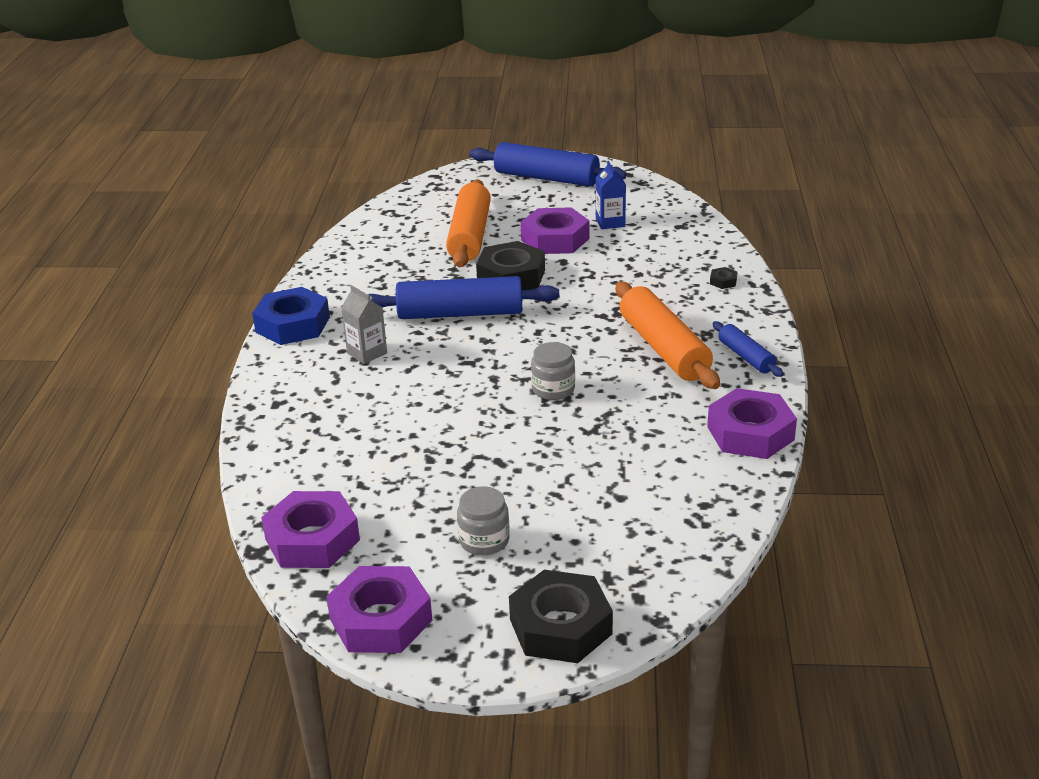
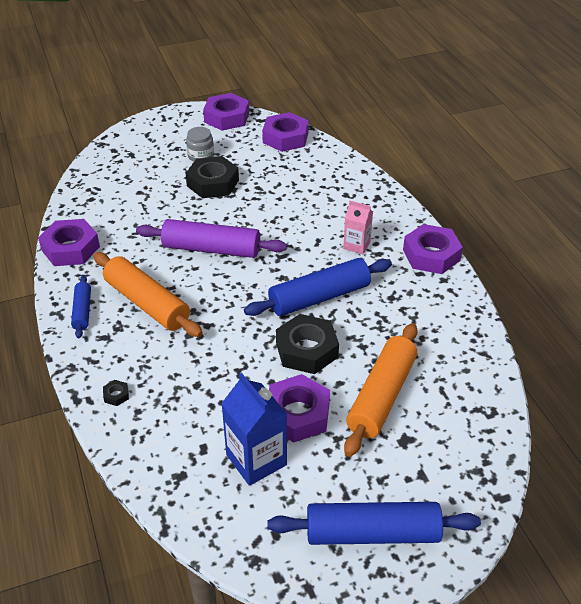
camera: 155 degrees right, 10 degrees up
(293, 325) = (431, 255): blue nut -> purple nut
(367, 353) = (356, 245): grey carton -> pink carton
(470, 236) = (381, 396): orange rolling pin -> orange rolling pin turned 45 degrees clockwise
(553, 389) = (211, 249): grey jar -> purple rolling pin
(560, 626) = (145, 132): black nut -> black nut (212, 183)
(610, 222) = (256, 460): blue carton -> blue carton, size x1.64
(746, 357) = (82, 311): blue rolling pin -> blue rolling pin turned 45 degrees clockwise

